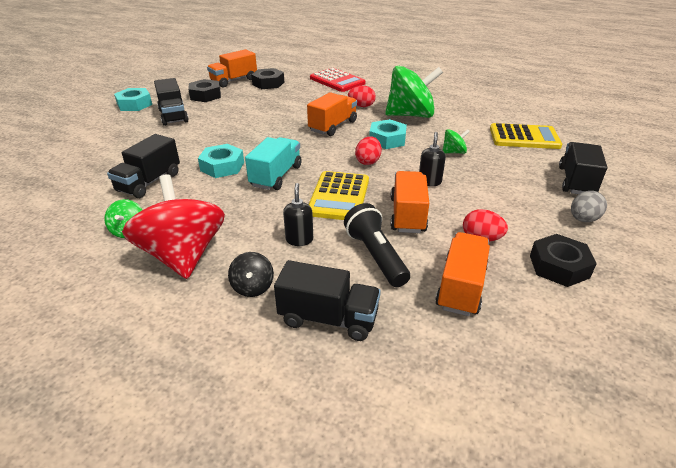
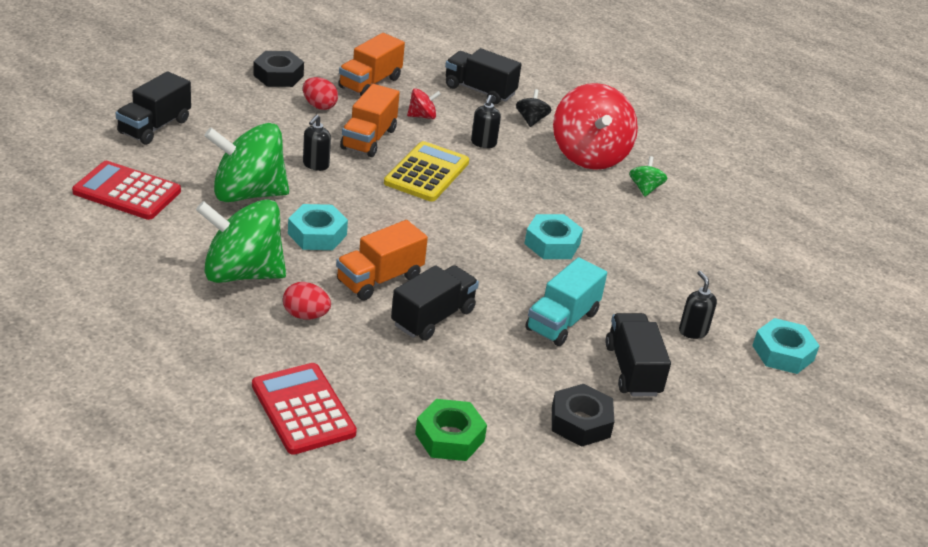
camera: 170 degrees left, 0 degrees up
(127, 137) = (693, 331): none -> black soap dispenser
(134, 104) = (710, 424): turquoise nut -> turquoise nut (783, 353)
(149, 182) = (639, 241): black truck -> black truck (433, 317)
(234, 81) = (521, 468): orange truck -> none
(268, 83) = (450, 437): black nut -> green nut
(276, 176) = (488, 214): turquoise truck -> turquoise truck (562, 321)
(368, 161) = (367, 207): red egg -> none
(375, 256) = (422, 116): black flashlight -> red spinning top
(453, 152) = (248, 193): green spinning top -> green spinning top, size x2.30
(524, 137) = (127, 192): yellow calculator -> red calculator
(583, 219) = (206, 97): grey egg -> none

